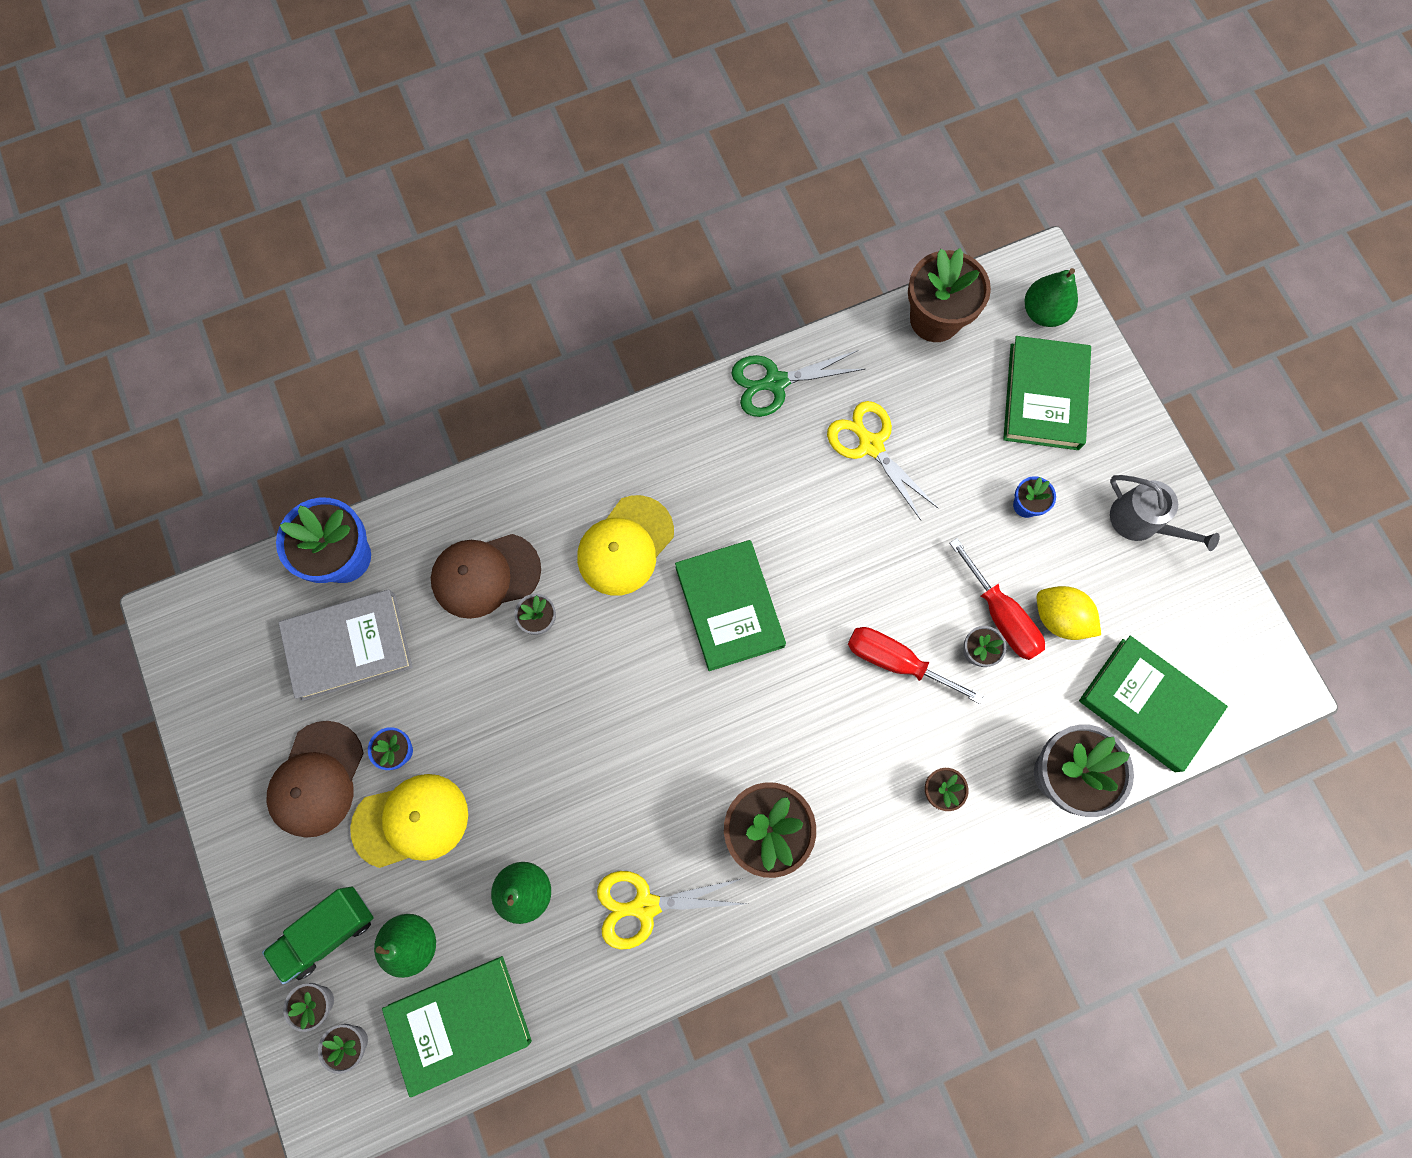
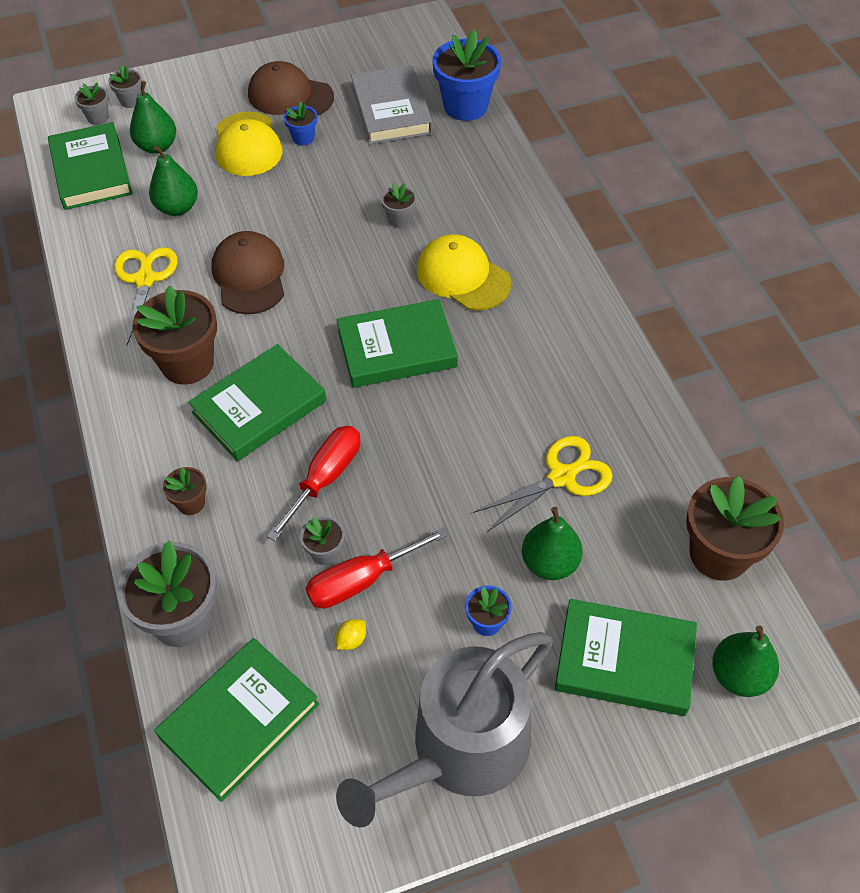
camera: 95 degrees right, 20 degrees down
(328, 931) = (178, 104): green truck -> none
(485, 575) = (443, 186): brown cap -> brown cap (249, 276)
(774, 382) = (632, 397): green scissors -> none
(816, 740) = (259, 407): none -> green book
(961, 455) = (550, 563): none -> green pear
(1059, 618) = (351, 640): yellow lemon -> yellow lemon, size x0.49
(1141, 521) = (460, 750): grey watering can -> grey watering can, size x1.89

